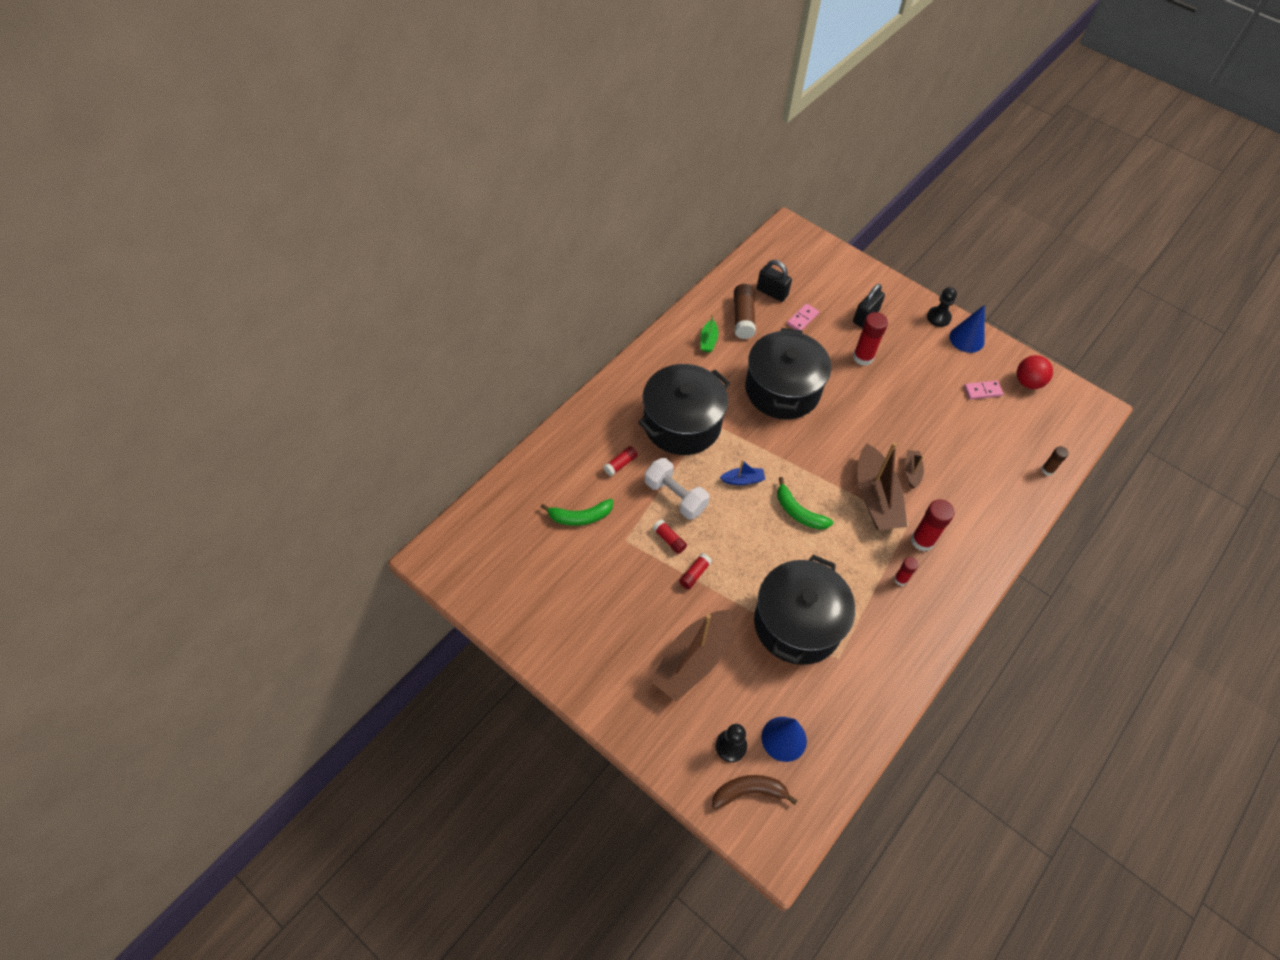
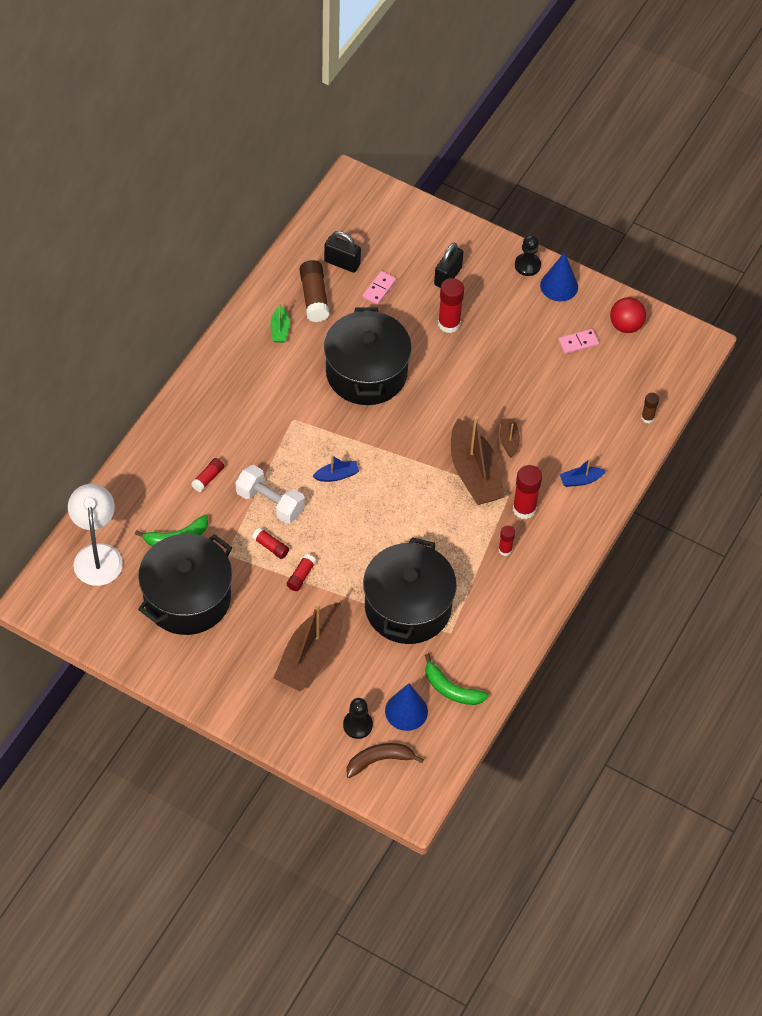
camera: 10 degrees left, 0 degrees up
(501, 522) = (97, 555): none -> white lamp
(682, 424) = (265, 426): black pot -> black pot (187, 598)
(799, 512) = (397, 499): green banana -> green banana (451, 689)
(980, 521) = (580, 480): none -> blue boat

